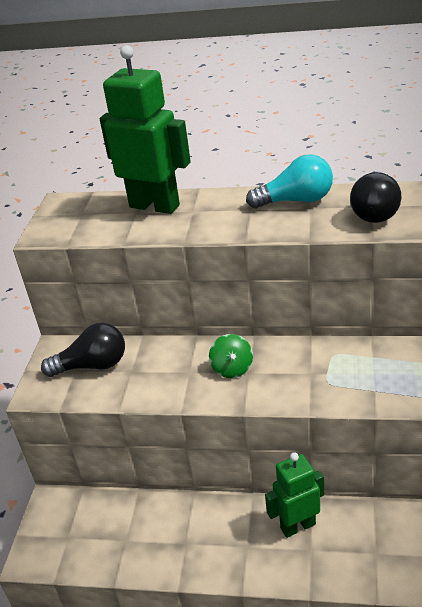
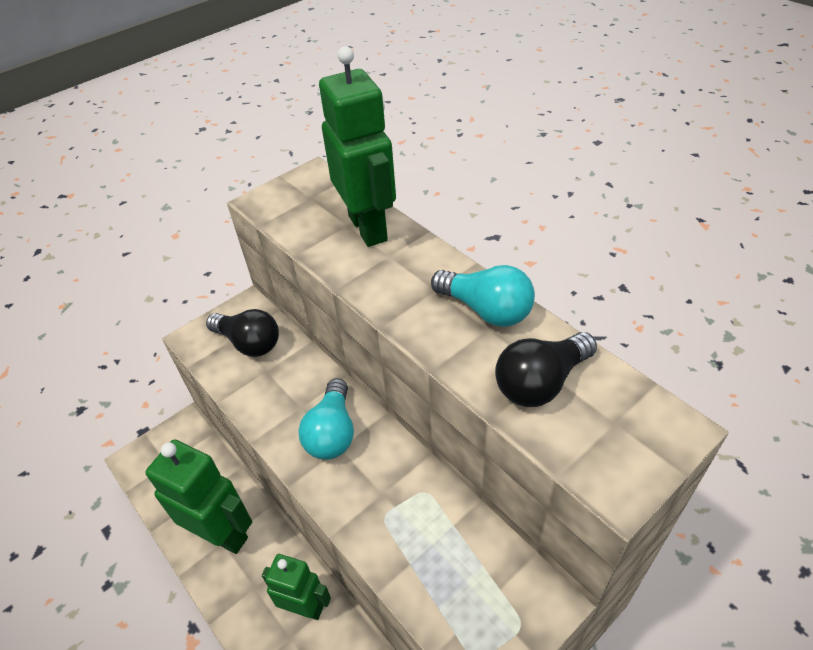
camera: 40 degrees right, 10 degrees up
(179, 538) = (223, 534): none -> green robot
(232, 368) = (332, 432): green spinning top -> turquoise light bulb

